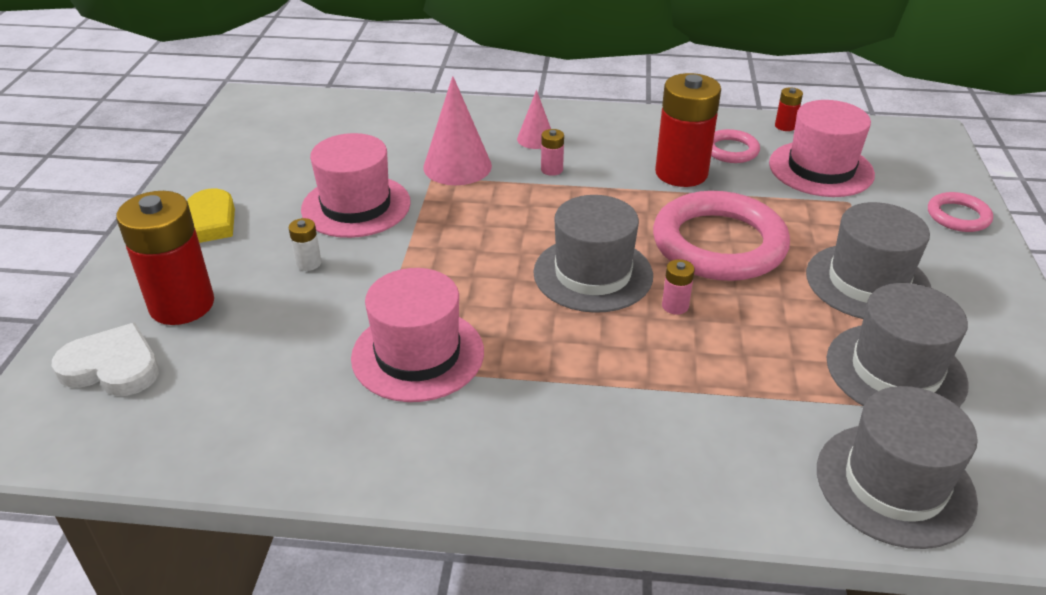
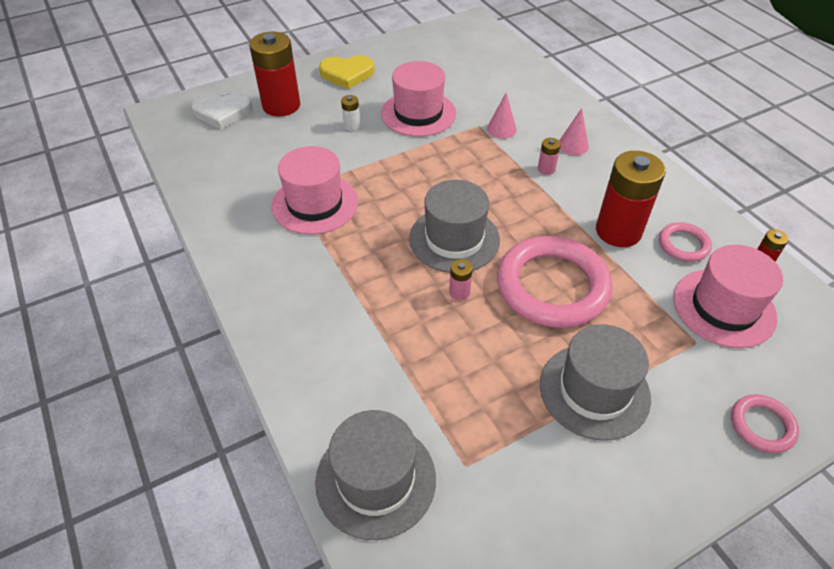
camera: 55 degrees right, 10 degrees up
(112, 366) = (222, 112): white heart -> white heart turned 105 degrees clockwise
(457, 166) = (501, 129): pink cone -> pink cone, size x0.58
(895, 371) = (499, 443): grey hat -> none

